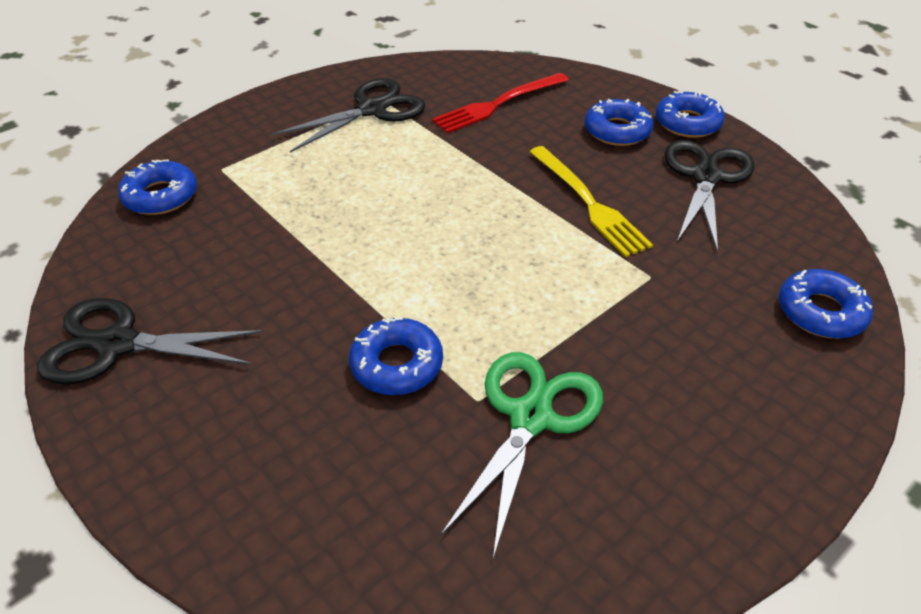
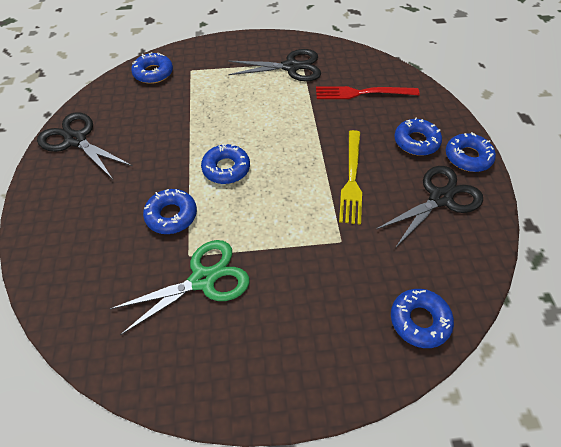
camera: 35 degrees right, 10 degrees up
(413, 267) = (226, 168): none -> blue donut

